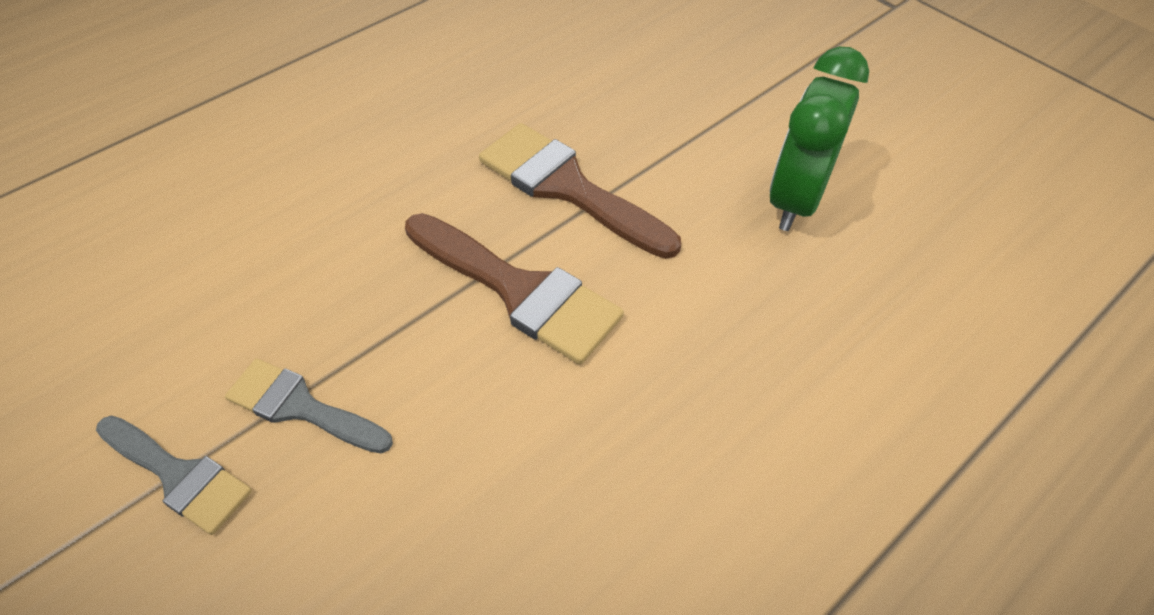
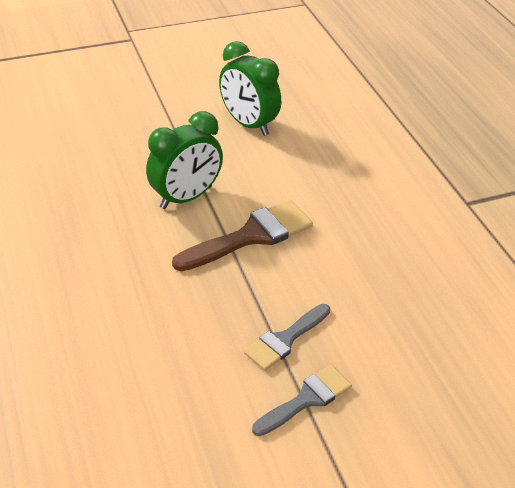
camera: 70 degrees left, 10 degrees down
(567, 187) = (186, 197): brown brush -> green clock

